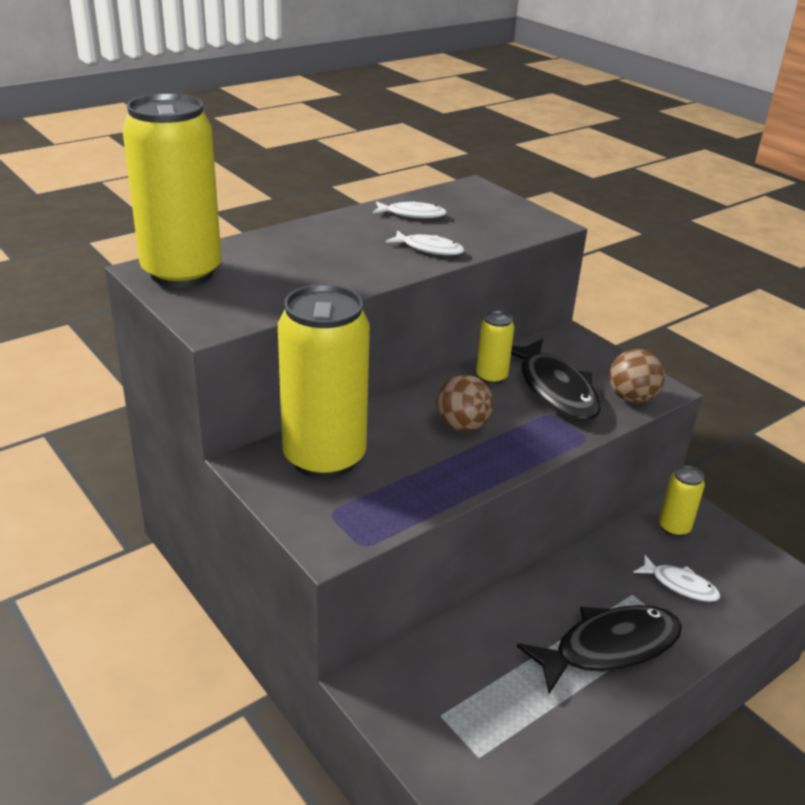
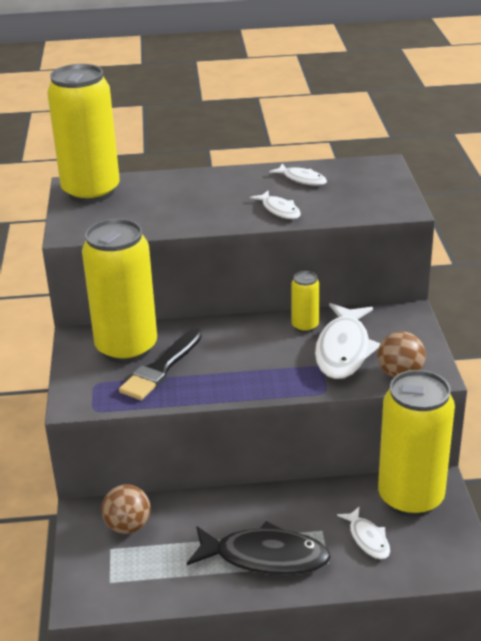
camera: 35 degrees right, 0 degrees up
(390, 469) = (161, 368): none -> black brush
(462, 426) = (242, 355): brown ball -> brown ball (128, 526)
(555, 390) = (343, 350): black fish -> white fish
(674, 528) = (410, 498): yellow can -> yellow can, size x2.24

